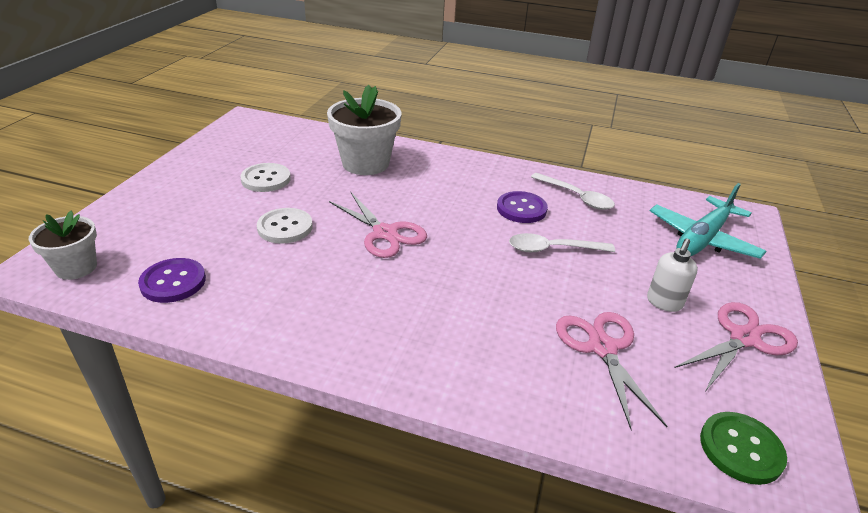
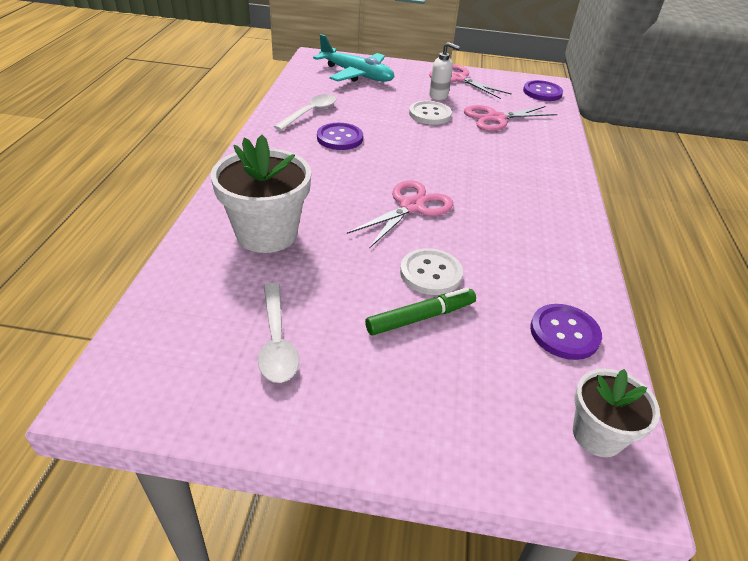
camera: 100 degrees left, 5 degrees up
(238, 214) = (421, 318): none -> green marker
(266, 179) = (328, 313): white button -> white button (430, 114)
(553, 249) = (396, 128): white spoon -> white spoon (277, 342)
(741, 449) = (542, 92): green button -> purple button

